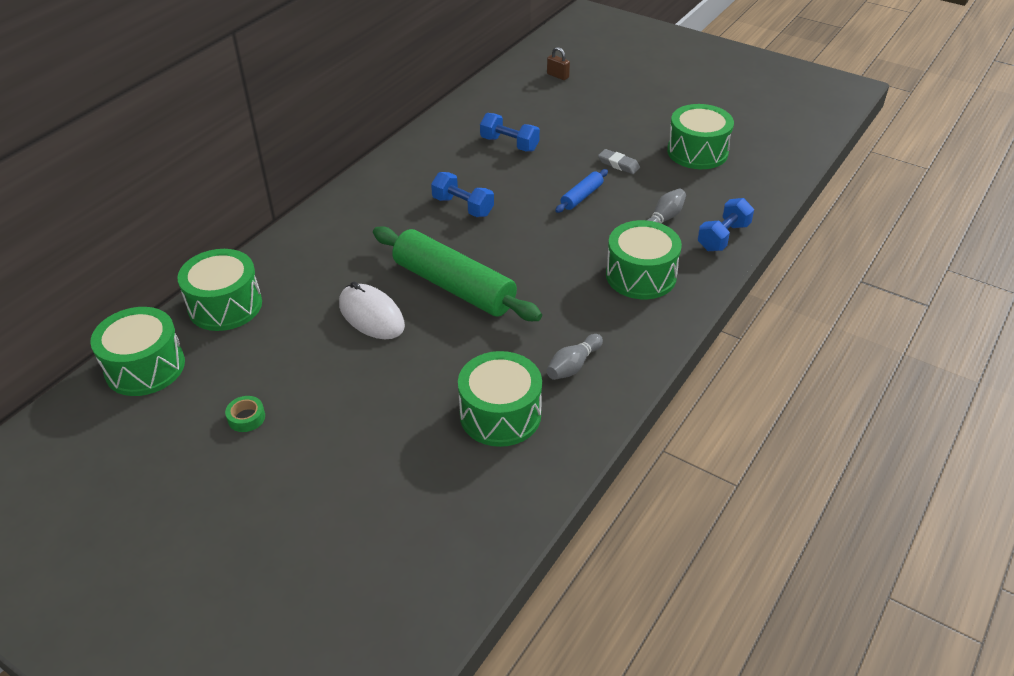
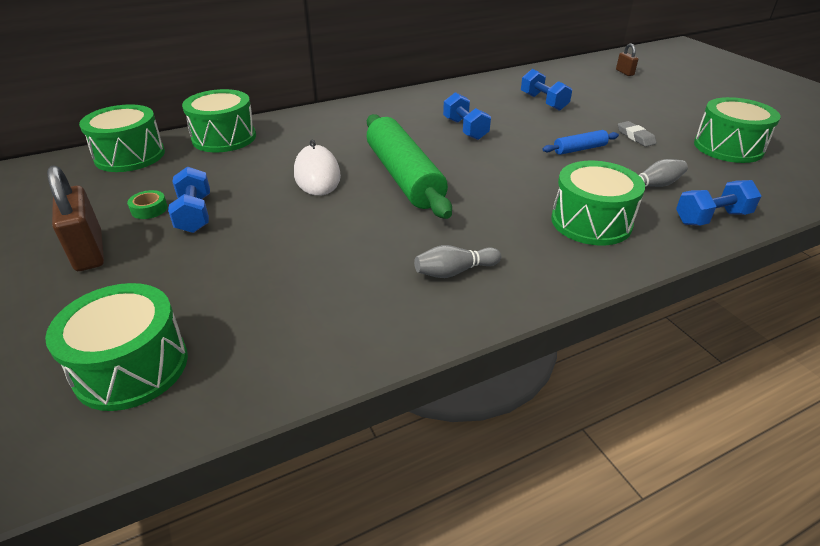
camera: 30 degrees right, 5 degrees down
(241, 482) = (89, 251): none -> brown padlock
(299, 404) = (194, 214): none -> blue dumbbell
(500, 415) = (344, 285): green drum -> green drum (131, 367)

